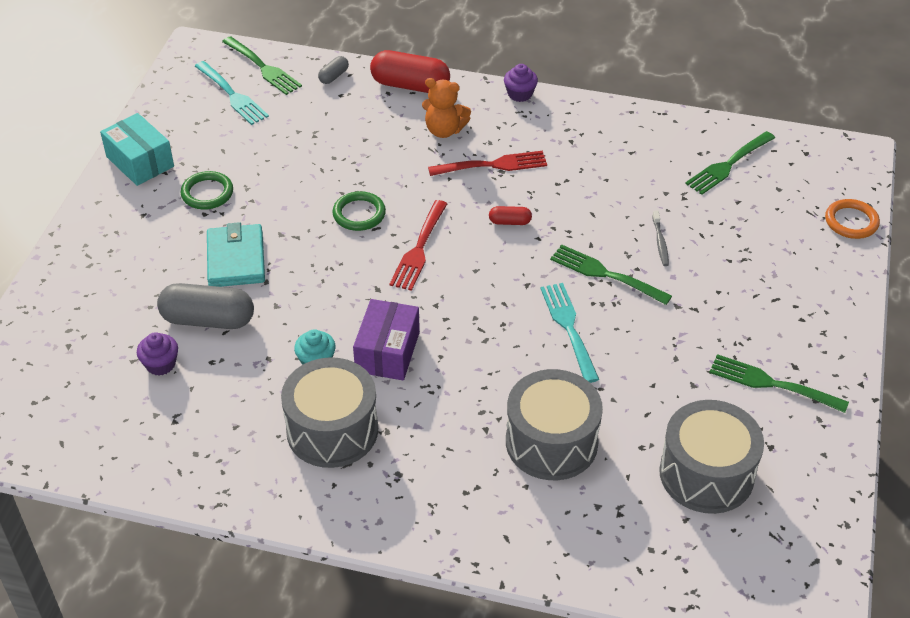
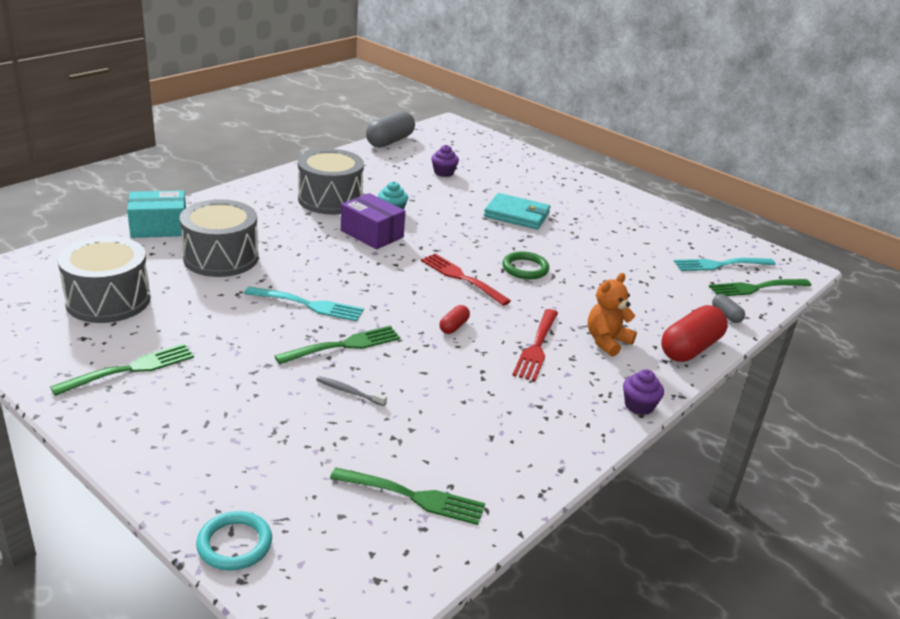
camera: 115 degrees right, 15 degrees down
(140, 162) = (653, 213): turquoise box -> turquoise box (159, 227)
(207, 193) = (598, 224): green ring -> none
(208, 319) = (467, 193): grey capsule -> grey capsule (390, 141)
(728, 165) = (413, 497): green fork -> green fork turned 120 degrees clockwise
(851, 222) = (234, 544): orange ring -> turquoise ring

